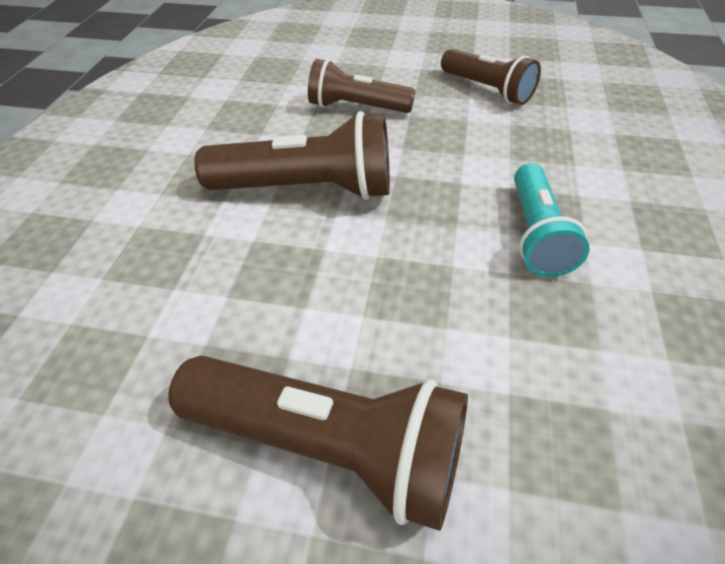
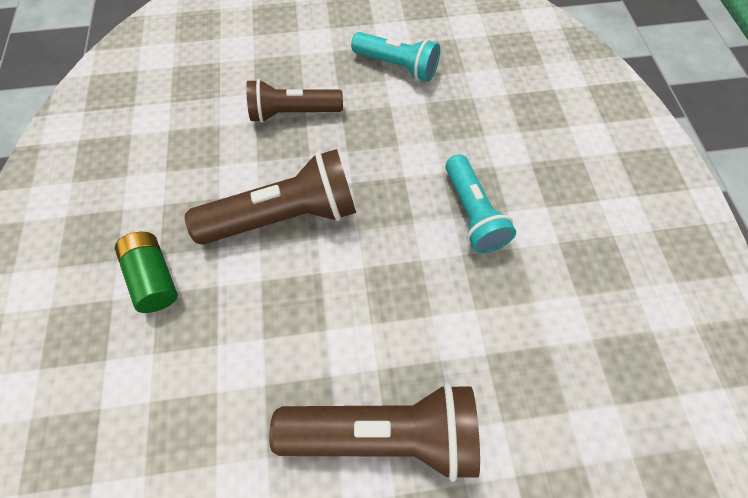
camera: 20 degrees left, 15 degrees up
(144, 211) = (154, 278): none -> green battery
(487, 90) = (397, 66): brown flashlight -> turquoise flashlight

